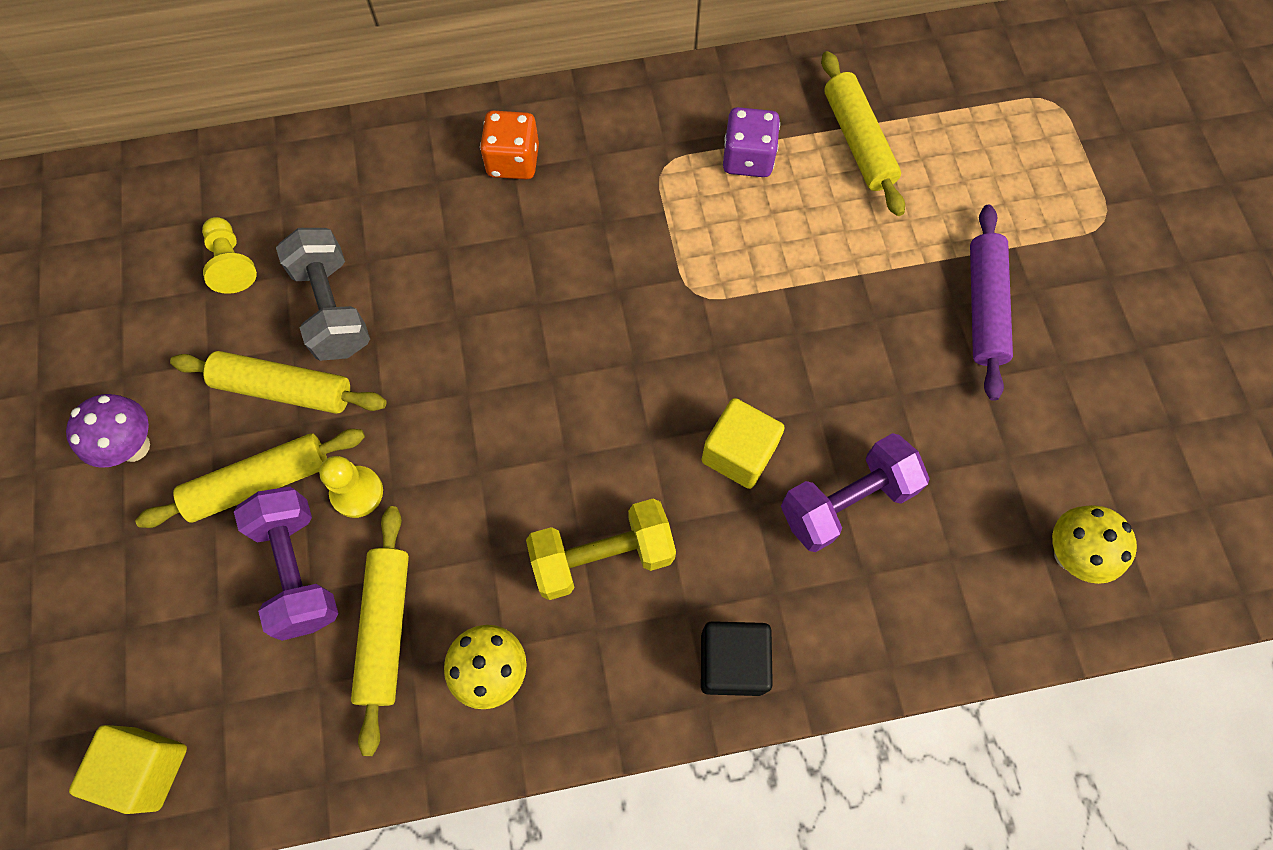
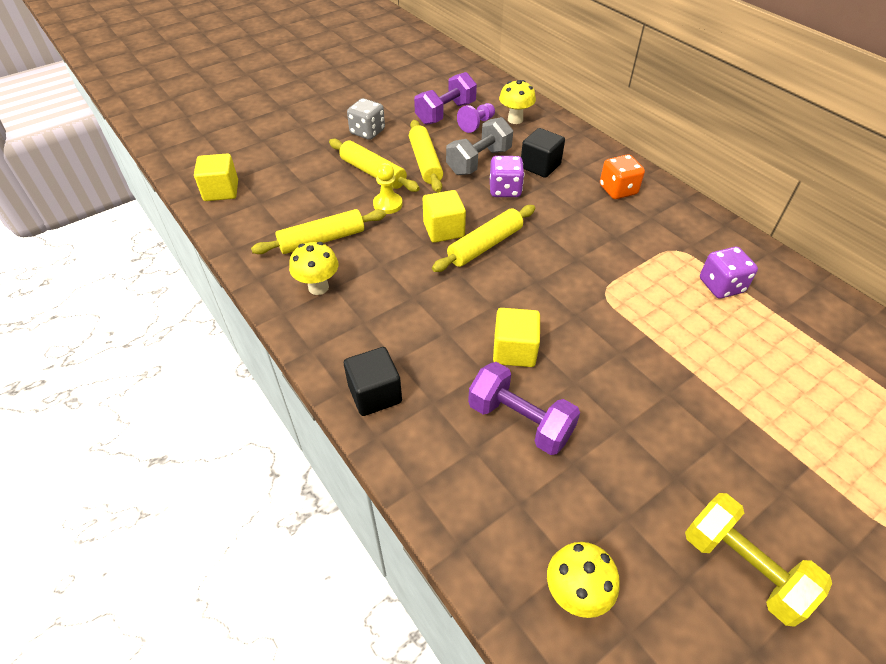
camera: 65 degrees right, 20 degrees down
(134, 446) = (367, 132): purple mushroom -> grey dice
(232, 263) = (477, 124): yellow pawn -> purple pawn
(258, 201) = (515, 119): none -> yellow mushroom
(298, 569) = (337, 200): purple dumbbell -> purple dumbbell (445, 113)
(398, 229) = (540, 166): none -> black cube
(424, 306) = (505, 190): none -> purple dice
(465, 435) = (443, 230): none -> yellow cube
(602, 556) = (408, 309): yellow dumbbell -> yellow dumbbell (743, 567)
(857, 141) = (794, 338): yellow rolling pin -> yellow rolling pin (485, 245)
(984, 307) = (737, 461): purple rolling pin -> none

